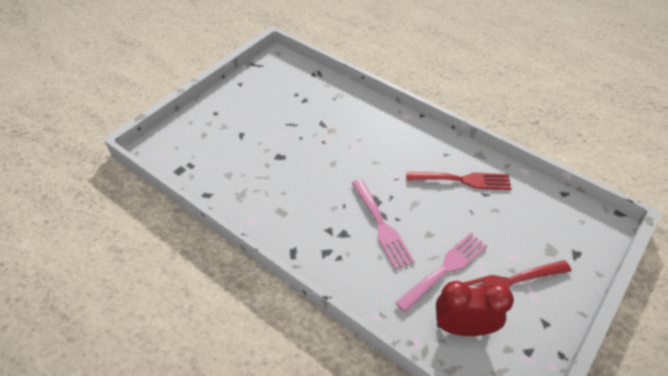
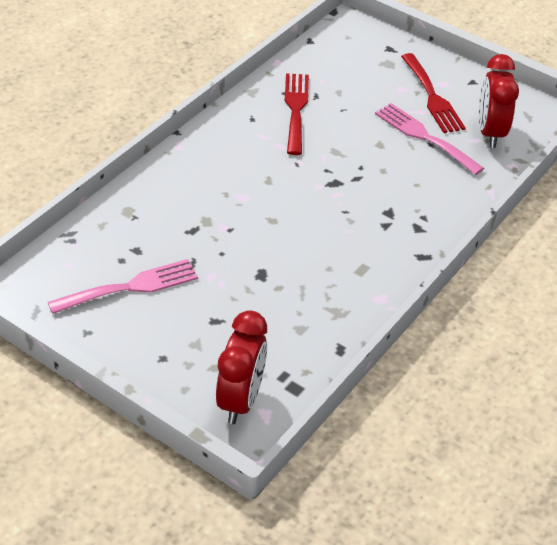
camera: 95 degrees left, 5 degrees down
(175, 145) = (240, 400): none -> red clock
(382, 226) = (373, 180): pink fork -> pink fork (131, 287)

